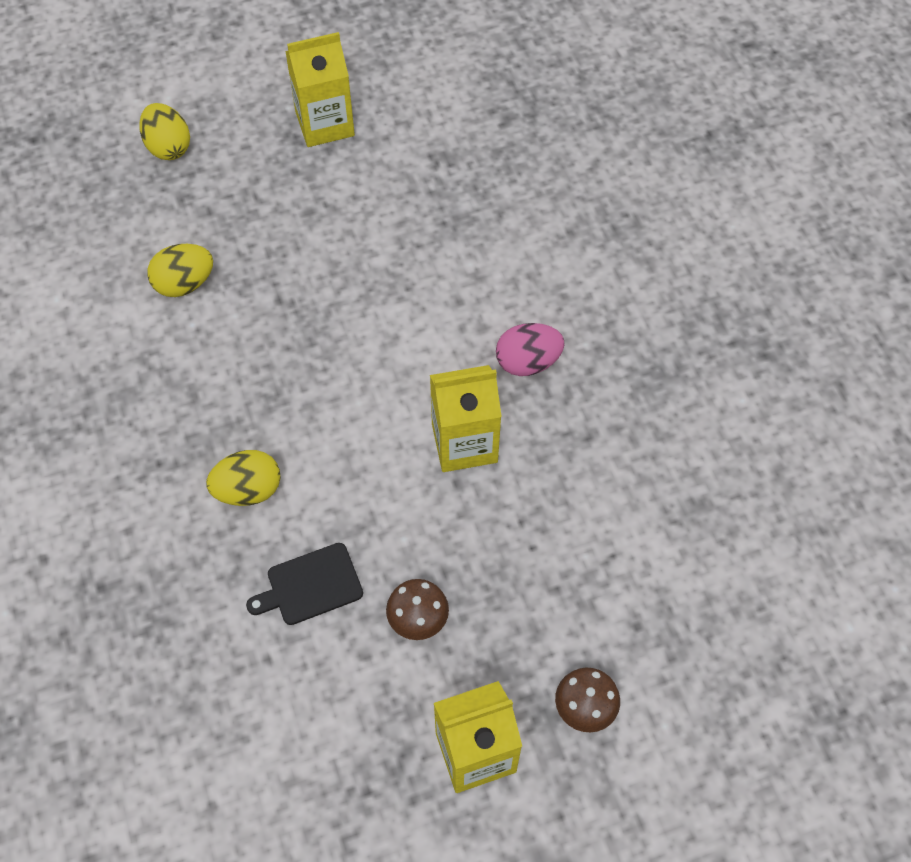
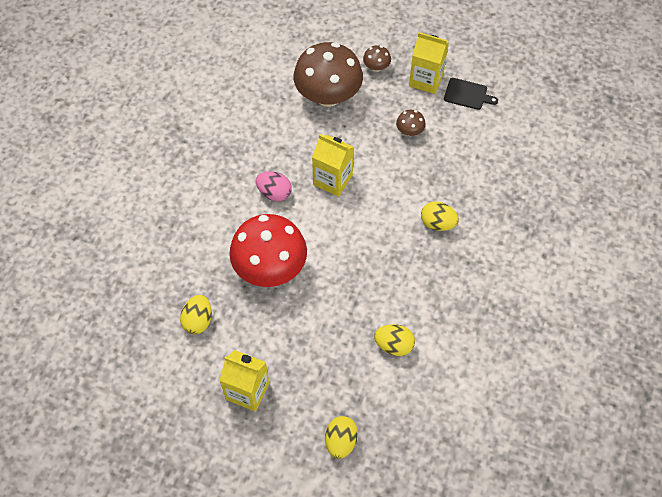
camera: 140 degrees left, 0 degrees up
(310, 585) = (441, 170): black cutting board -> black cutting board (467, 94)
(432, 265) = (270, 268): none -> red mushroom
(457, 150) = (198, 321): none -> yellow egg
(609, 582) = (328, 95): none -> brown mushroom

